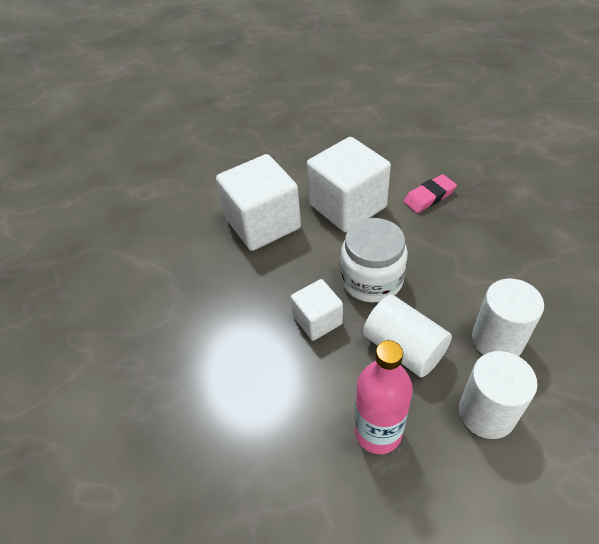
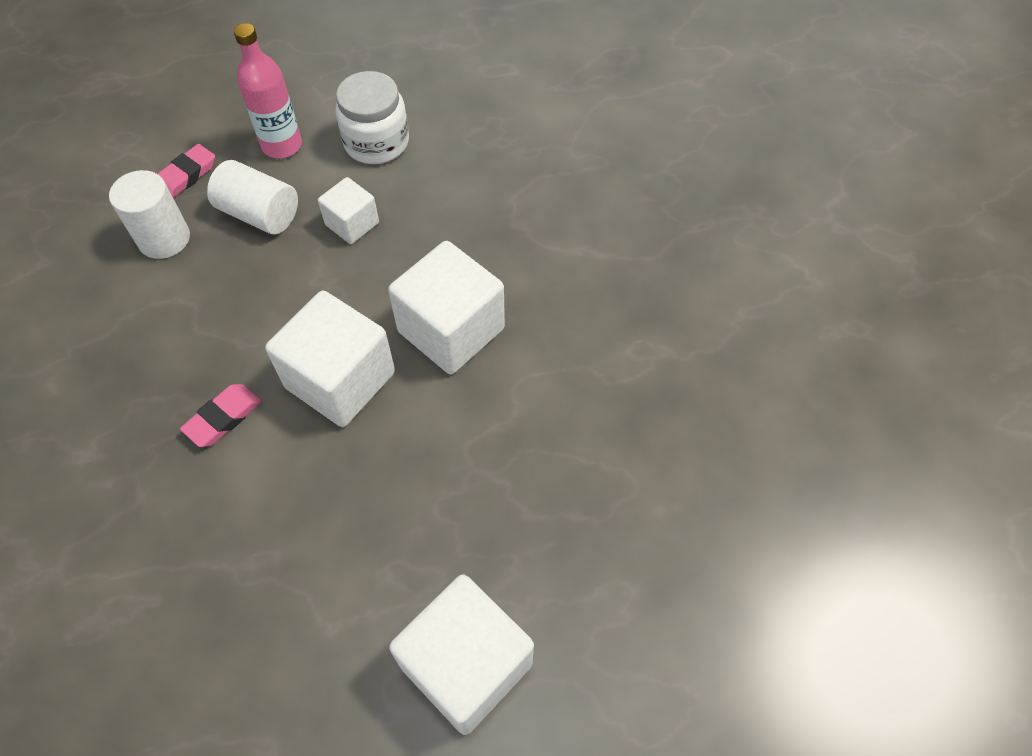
camera: 160 degrees right, 10 degrees up
(307, 91) = (466, 665): none -> white cube
(372, 280) = (297, 279): white jar -> white jar (376, 142)
(486, 413) = (186, 176): white cylinder -> pink eraser

